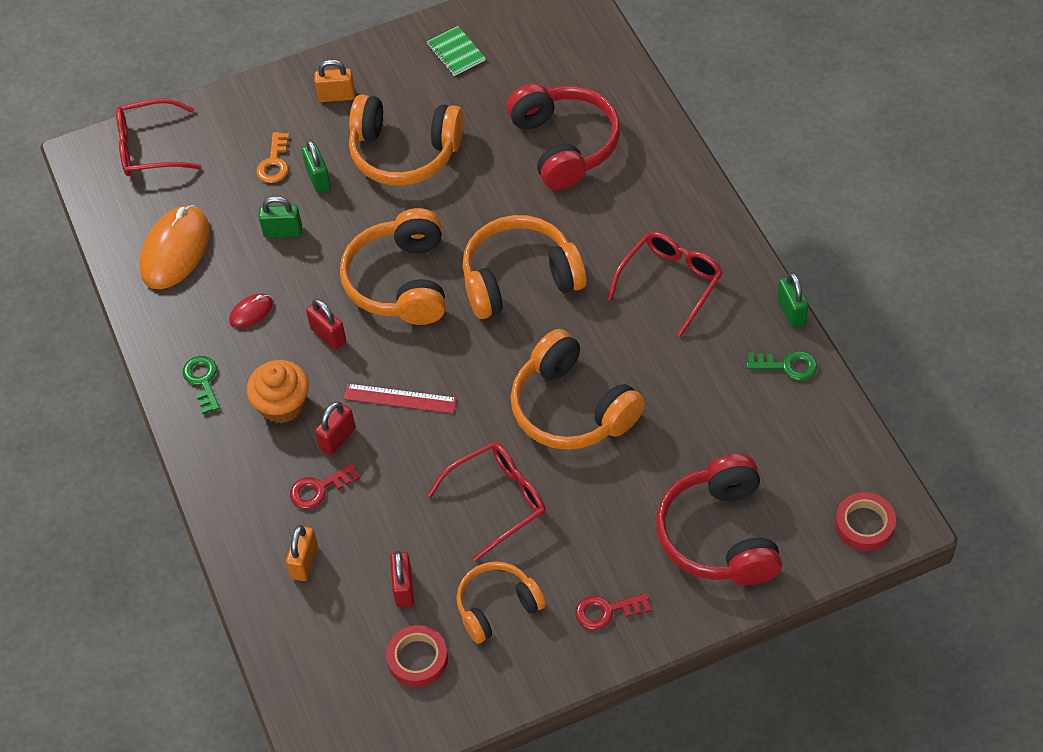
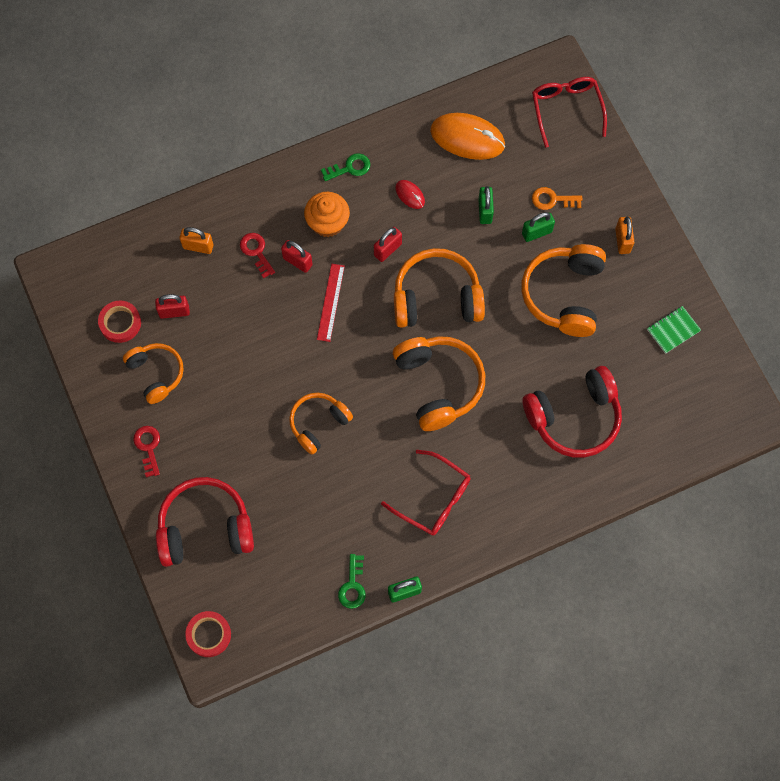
camera: 85 degrees right, 15 degrees up
(497, 501) = (241, 372): red glasses -> none
(572, 408) = (318, 424): orange headphones -> orange headphones, size x0.63

